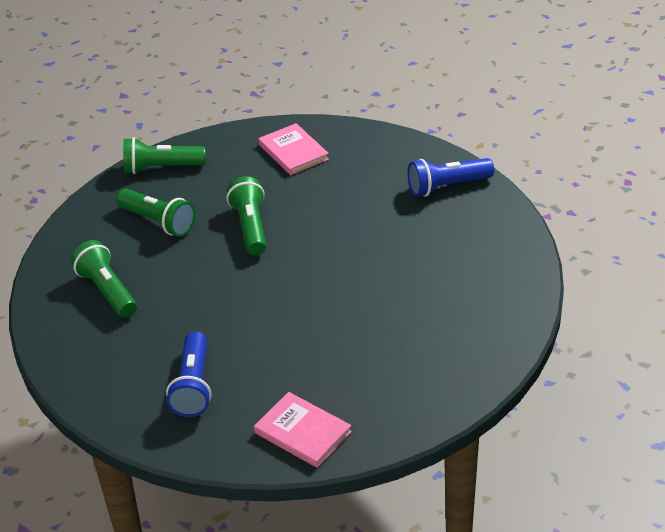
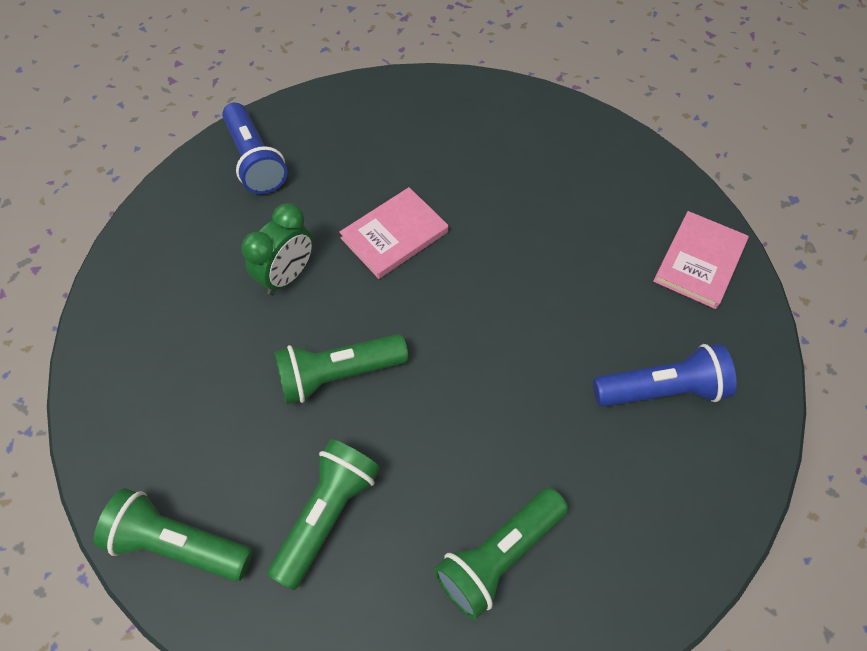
camera: 100 degrees left, 20 degrees up
(161, 168) = (178, 543): green flashlight -> green flashlight turned 120 degrees clockwise
(293, 152) = (158, 344): pink book -> pink book (394, 235)
(335, 204) = (287, 276): none -> green clock

